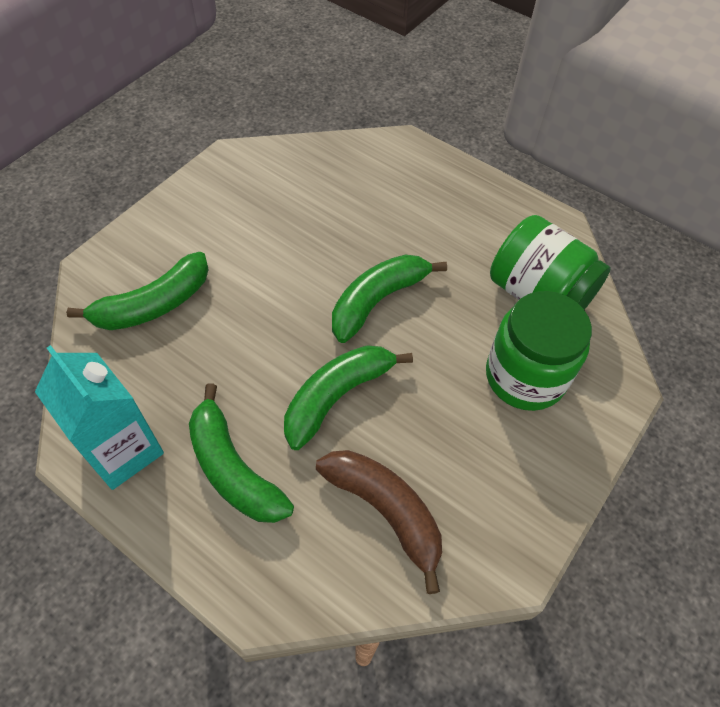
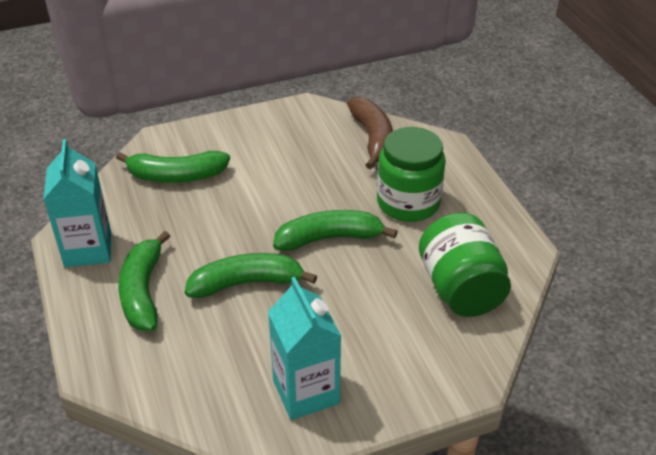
camera: 35 degrees right, 15 degrees down
(385, 511) = (217, 365): brown banana -> brown banana (373, 138)
(494, 487) = (306, 392): none -> turquoise carton
(525, 376) = (397, 336): green jar -> green jar (408, 202)

